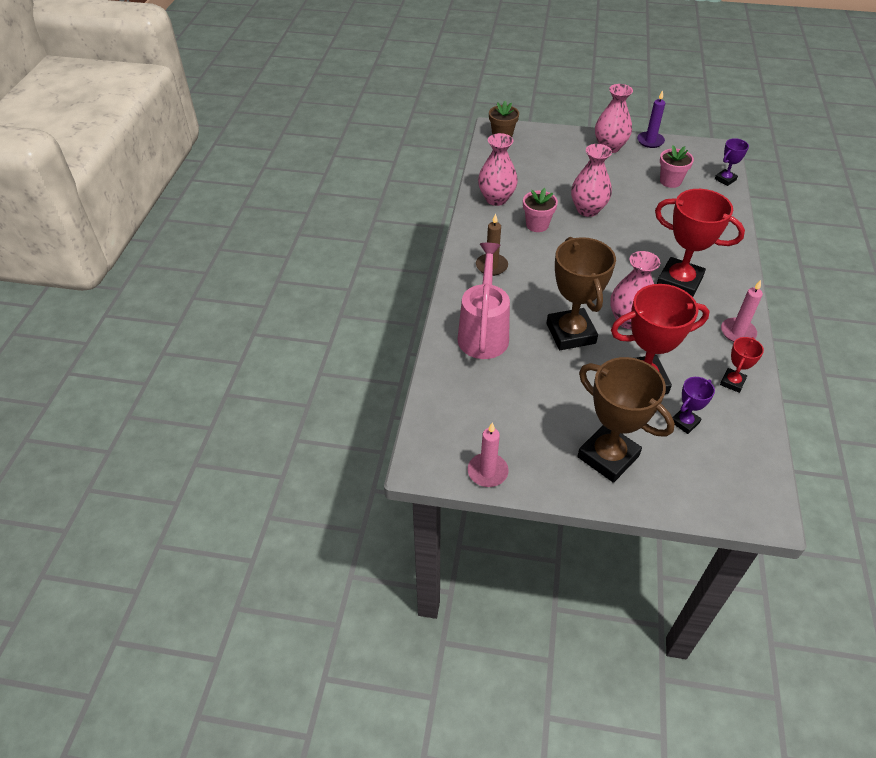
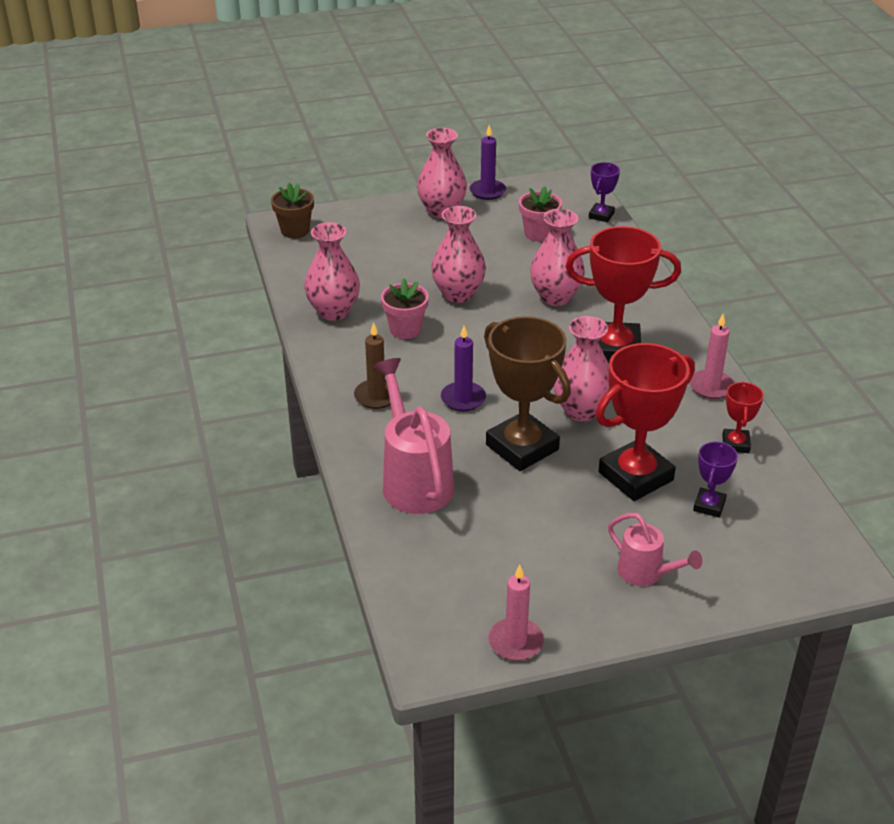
camera: 25 degrees left, 10 degrees down
(549, 285) = (463, 399): none -> purple candle
(608, 456) = (646, 574): brown trophy -> pink watering can
(656, 231) = (555, 297): none -> pink vase

